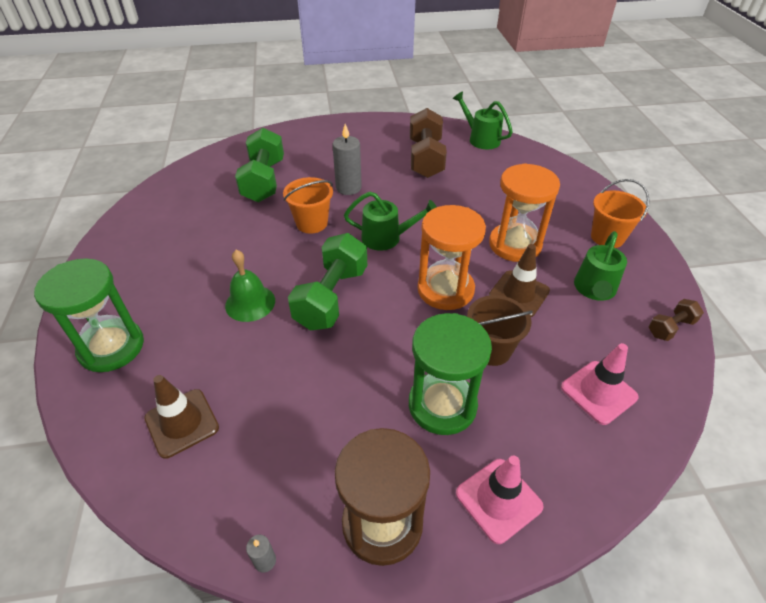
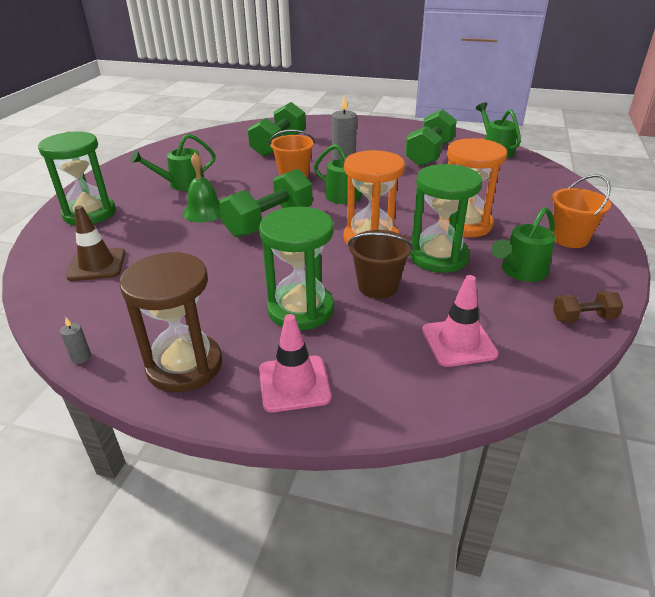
camera: 25 degrees right, 10 degrees down
(193, 269) = (181, 184): none -> green watering can
(426, 159) = (429, 154): brown dumbbell -> green dumbbell
(519, 294) = (438, 257): brown traffic cone -> green hourglass

